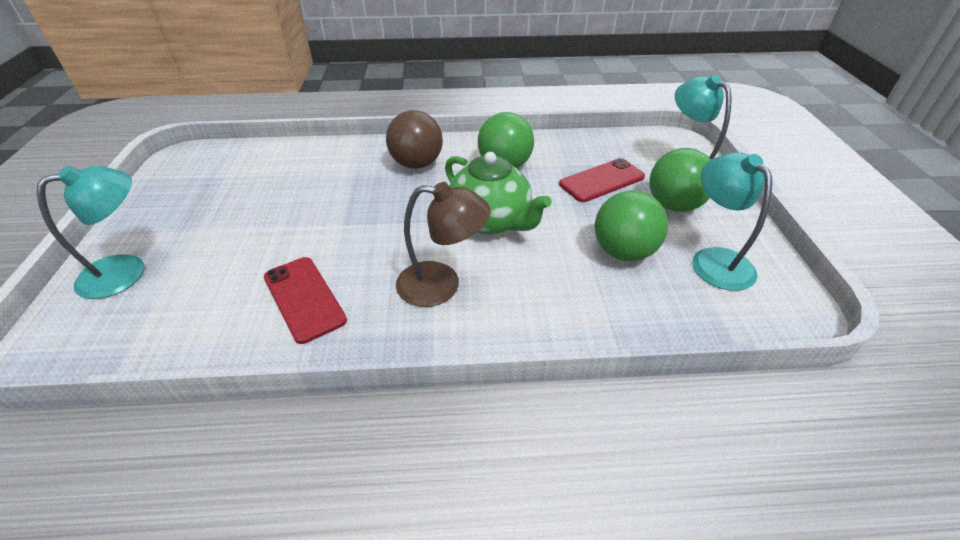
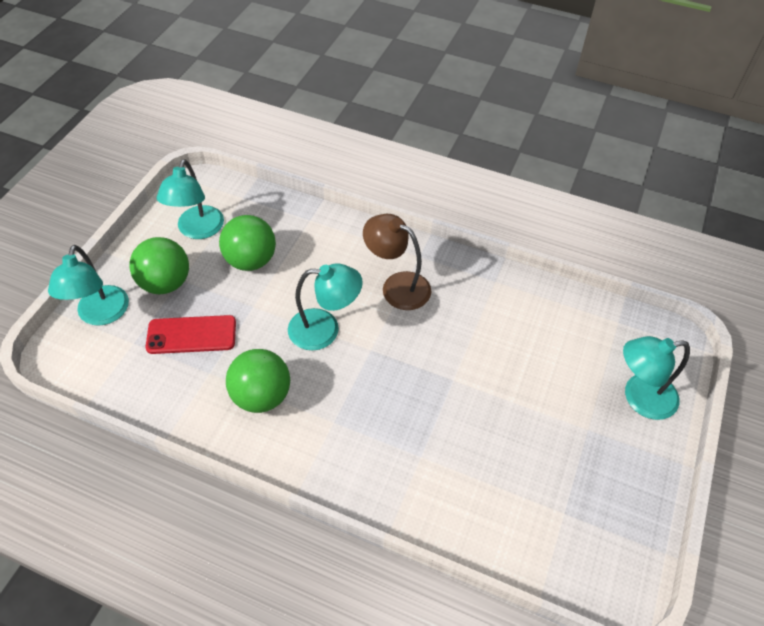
camera: 155 degrees left, 10 degrees up
(304, 298) = (498, 314): red phone -> none
(417, 164) = (348, 440): brown ball -> none
(490, 221) = (325, 329): green teapot -> turquoise lamp

